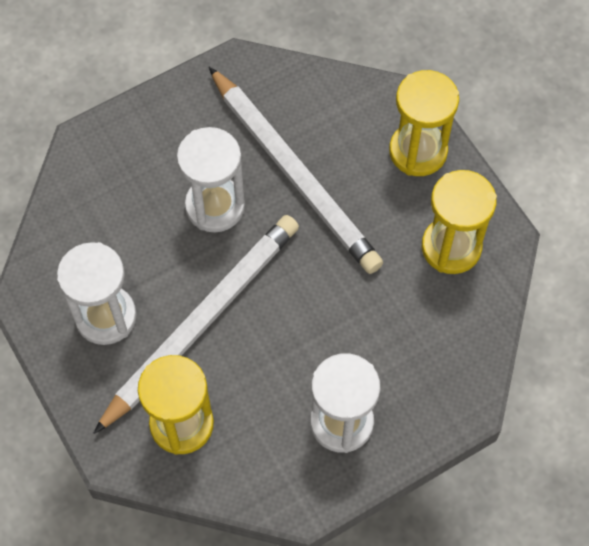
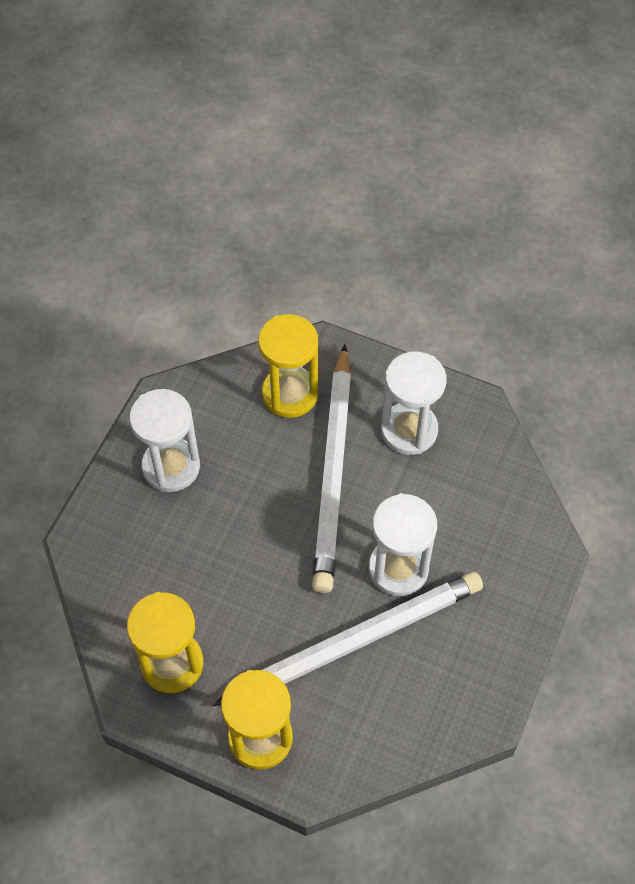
camera: 145 degrees right, 5 degrees down
(294, 174) = (355, 641): white pencil -> white pencil turned 135 degrees clockwise

